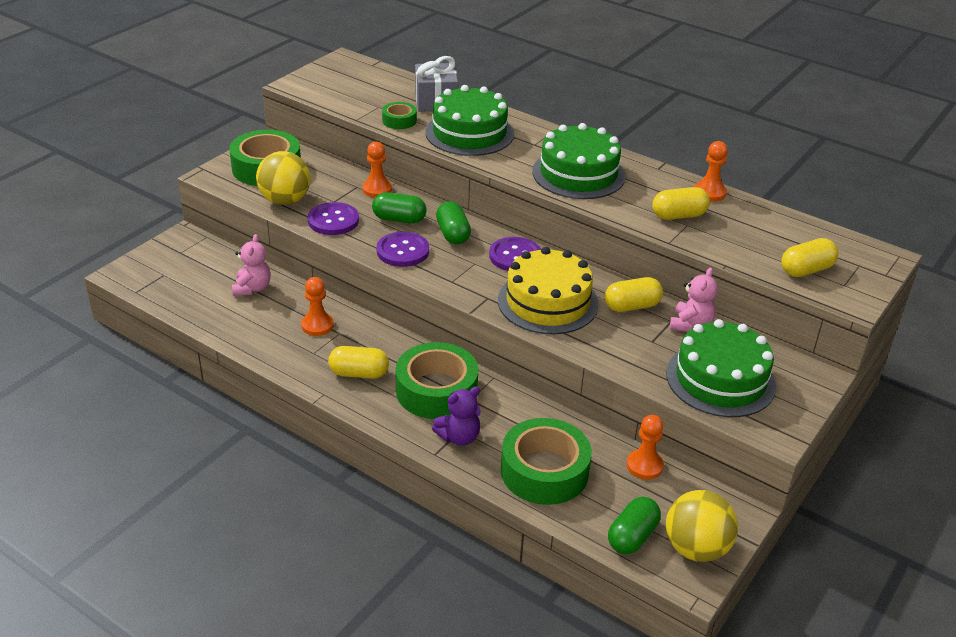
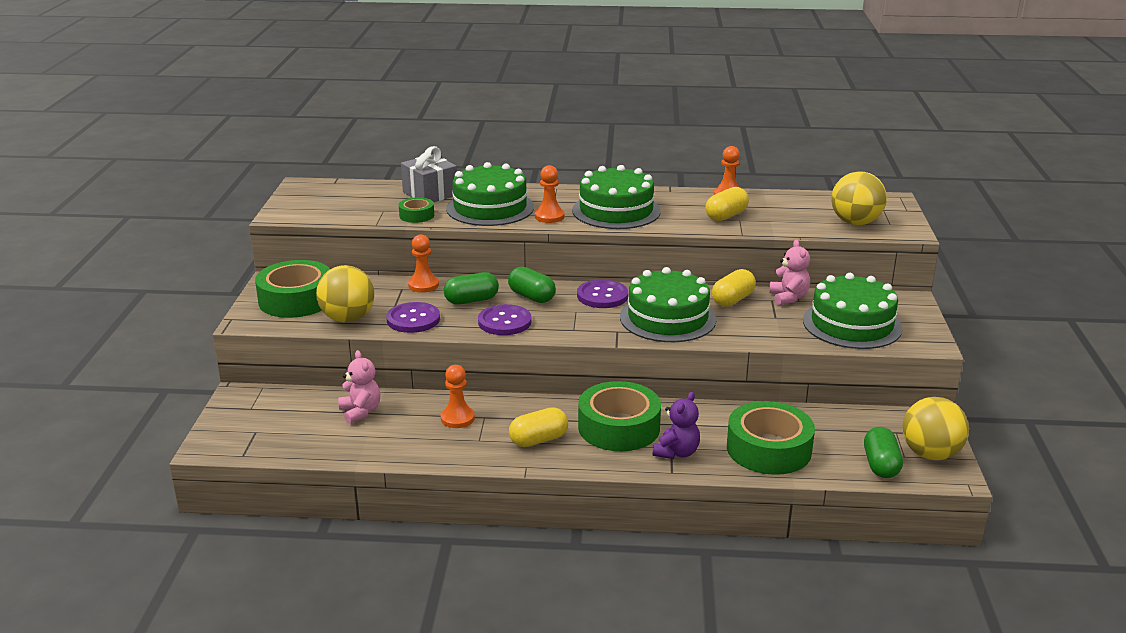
camera: 30 degrees left, 10 degrees down
(547, 302) = (667, 318): yellow cake -> green cake
(644, 466) = (834, 416): orange pawn -> orange pawn (549, 216)
(806, 270) = (855, 223): yellow capsule -> yellow ball

